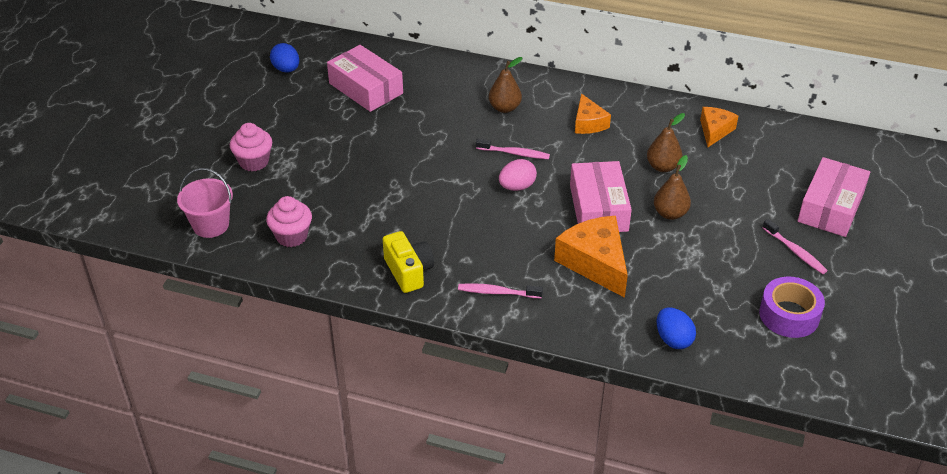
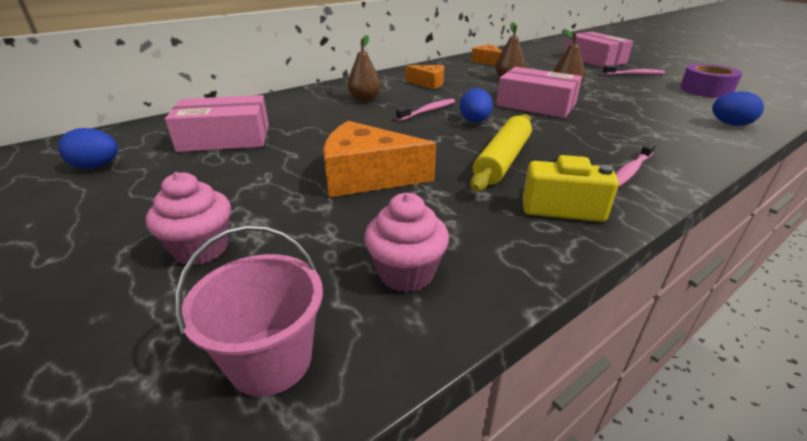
camera: 55 degrees left, 10 degrees down
(454, 226) = (502, 160): none -> yellow rolling pin
(517, 187) = (474, 121): pink egg -> blue egg
(595, 263) = (609, 123): orange cheese -> orange cheese (367, 176)

